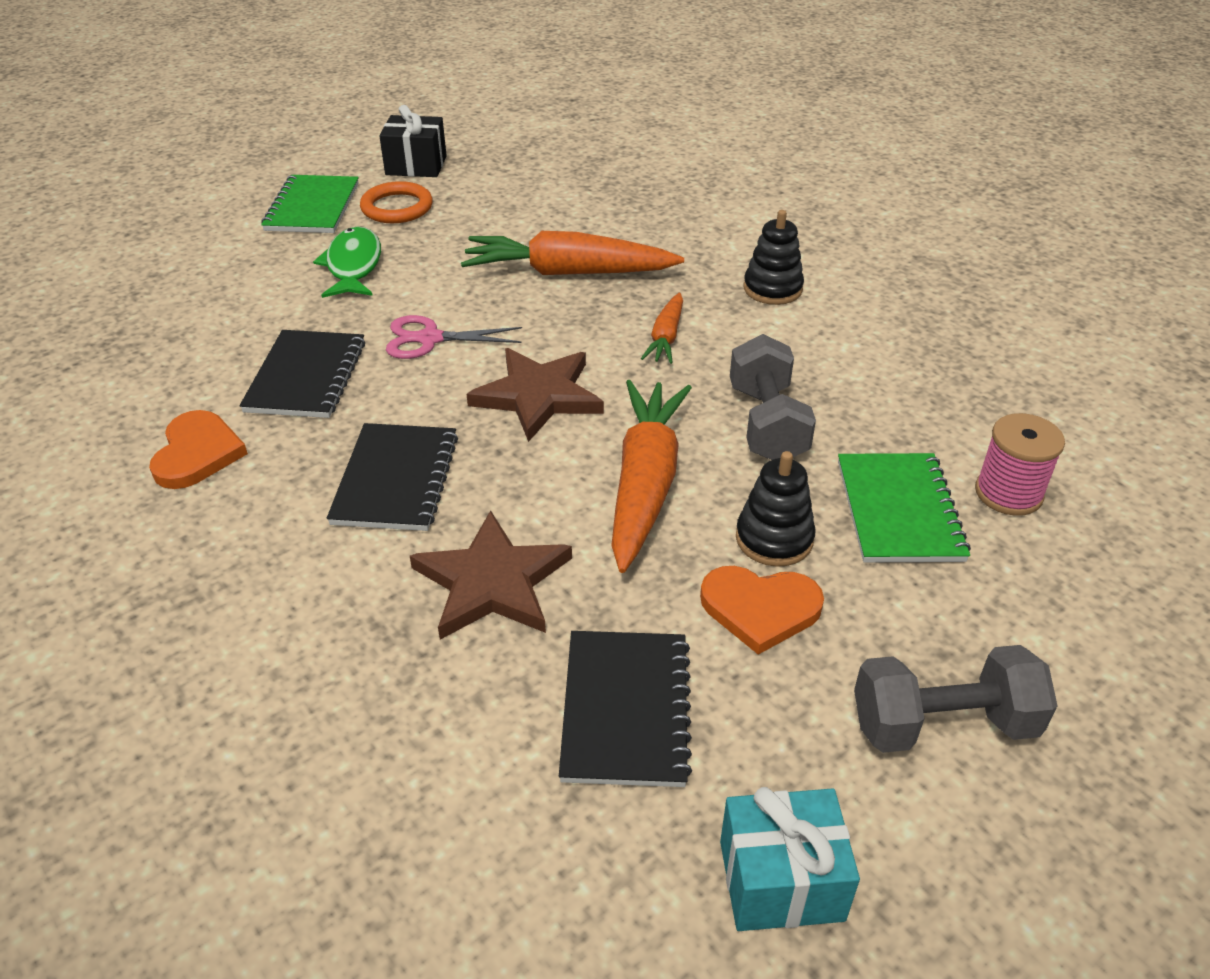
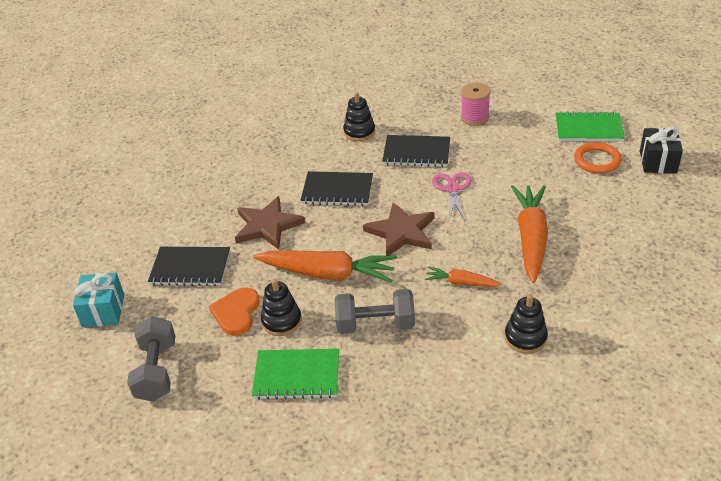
camera: 95 degrees right, 0 degrees up
(197, 453) = (359, 132): orange heart -> black stacking toy
(353, 266) = (524, 153): green fish -> none
(1008, 493) = (306, 431): pink spool -> pink spool (474, 118)

